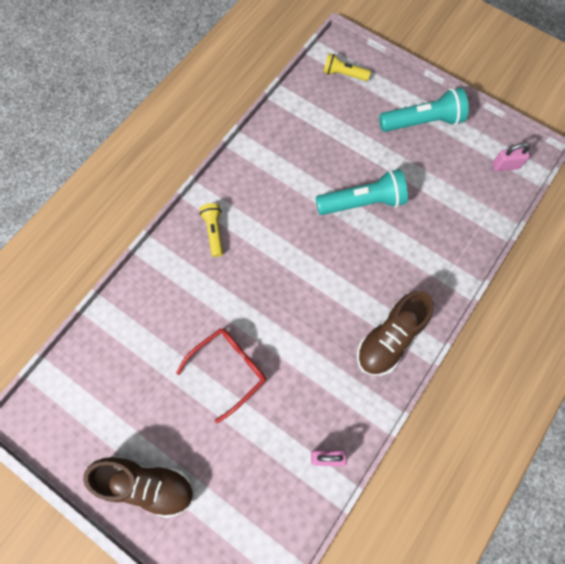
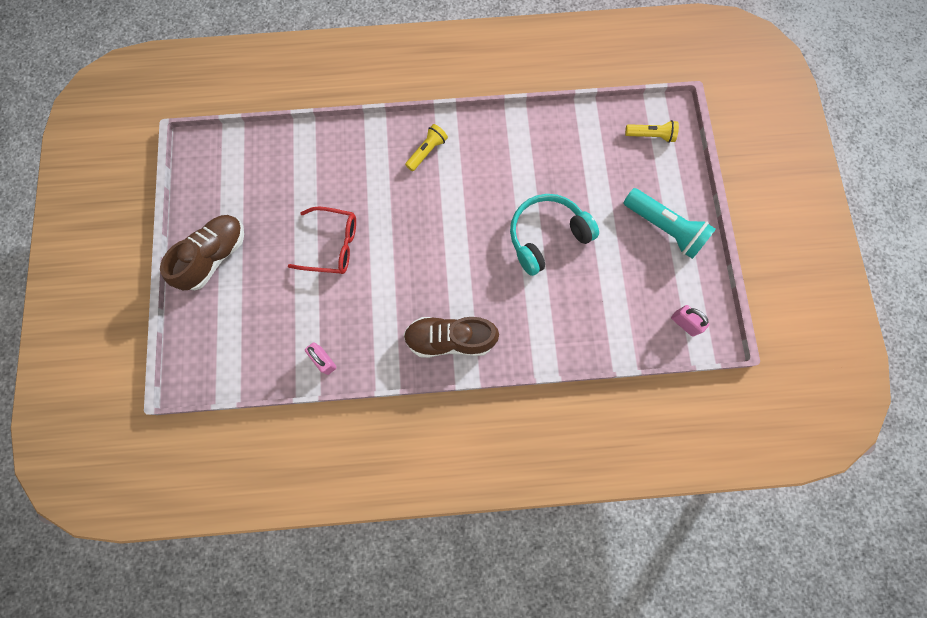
camera: 50 degrees right, 5 degrees up
(148, 484) = (214, 256): brown shoe -> brown shoe turned 120 degrees counterclockwise
(343, 74) = (651, 135): yellow flashlight -> yellow flashlight turned 120 degrees clockwise
(362, 202) = (547, 236): turquoise flashlight -> turquoise headphones

